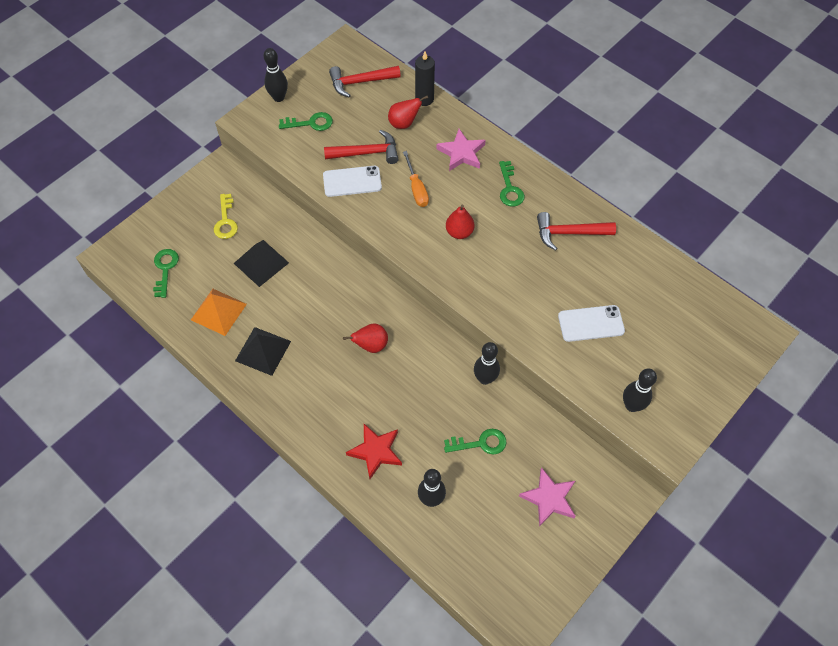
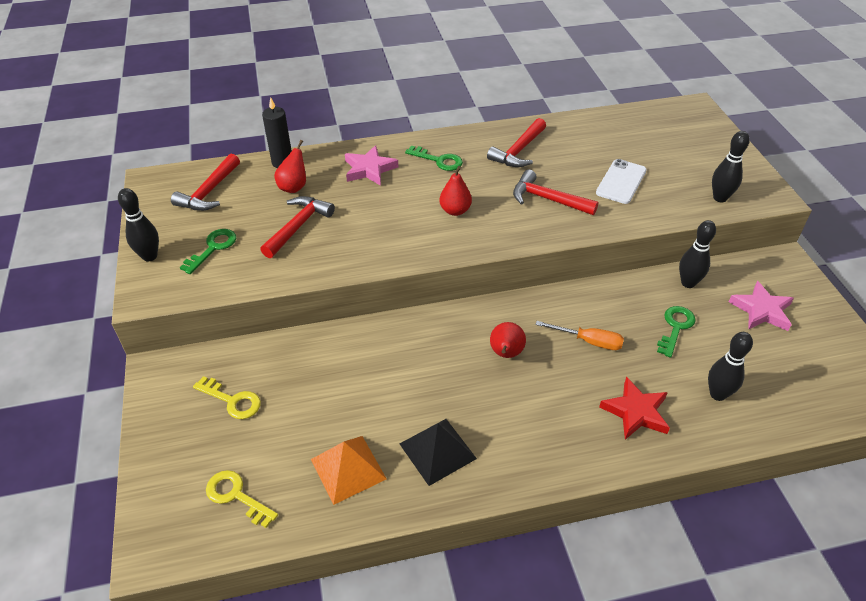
camera: 55 degrees left, 15 degrees down
(165, 269) = (236, 496): green key -> yellow key
(261, 263) = (321, 395): black pyramid -> none
(352, 181) = (320, 252): white phone -> none
(416, 189) = (377, 214): orange screwdriver -> orange screwdriver (588, 341)
(485, 378) = (607, 290): black bowling pin -> black bowling pin (688, 283)
(523, 283) = (547, 199): none -> red hammer

